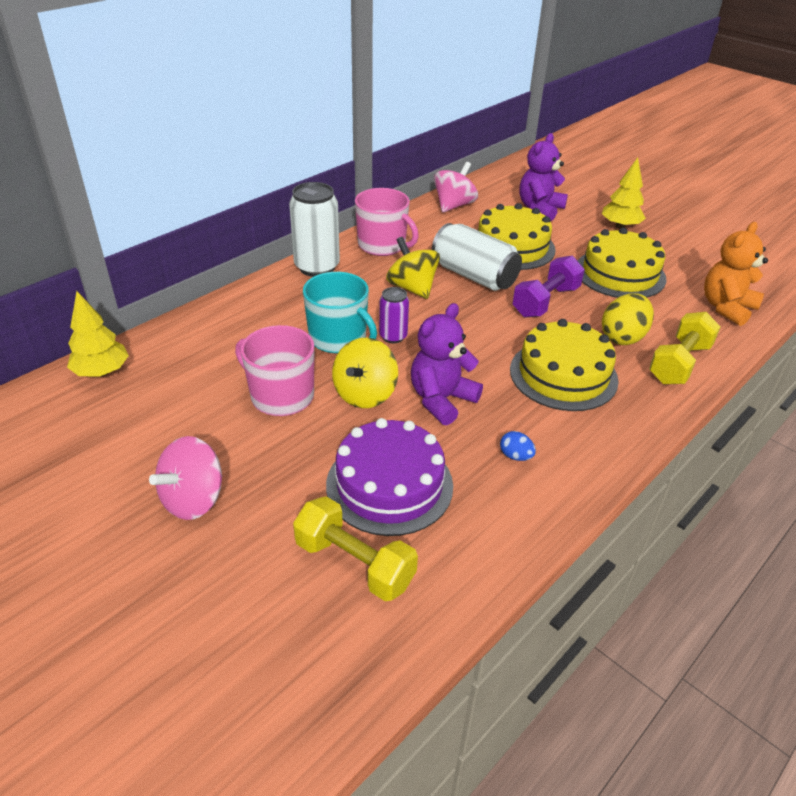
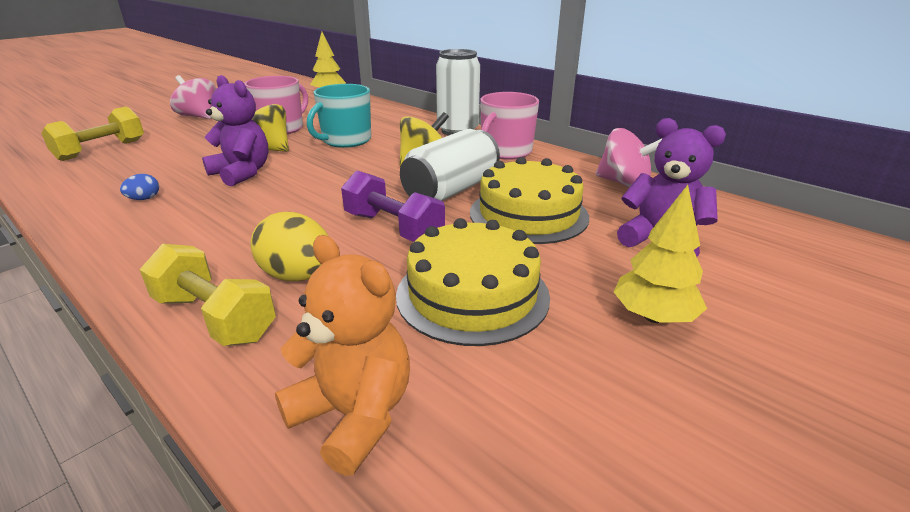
camera: 90 degrees right, 10 degrees down
(389, 485) = (160, 157): purple cake -> none
(393, 336) = (343, 157): purple can -> none
(563, 375) = (243, 228): yellow cake -> none

